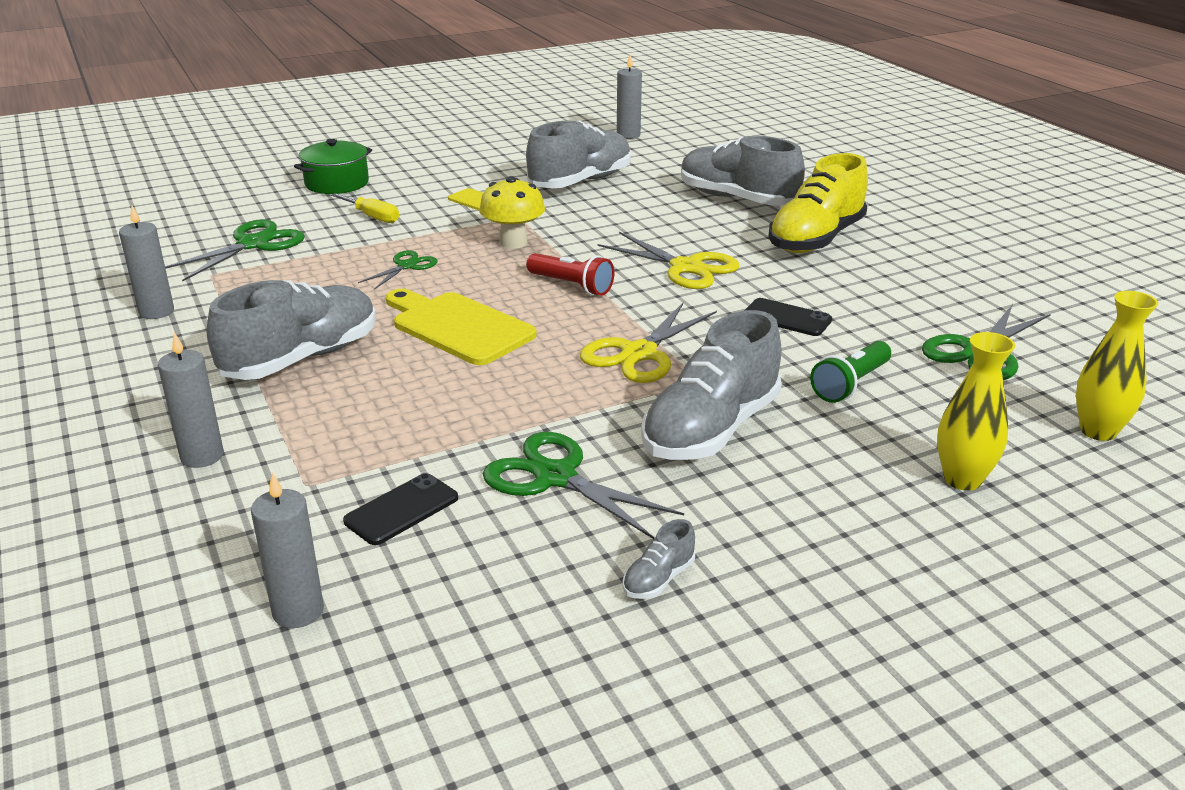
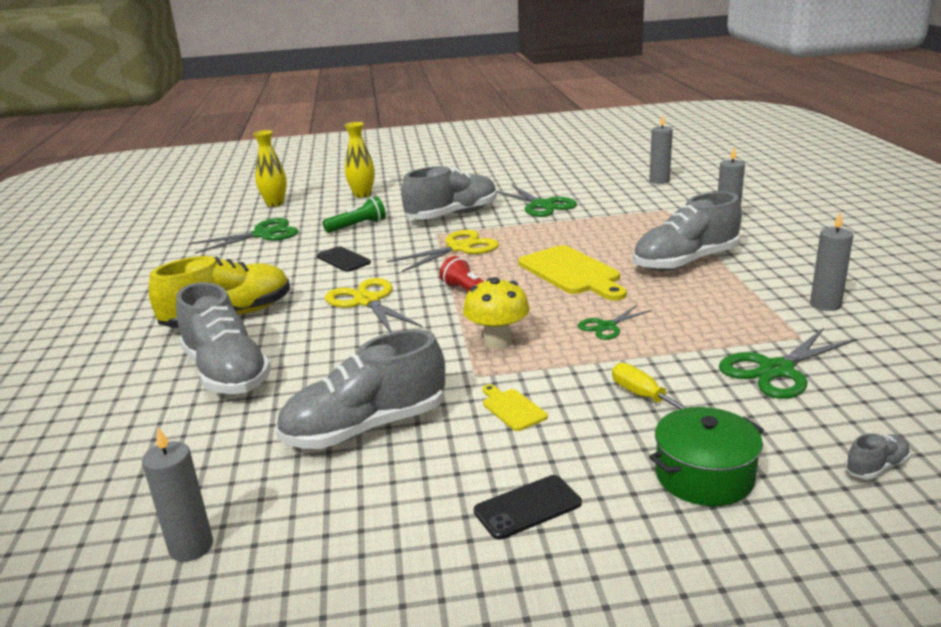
camera: 160 degrees left, 5 degrees down
(402, 510) = (617, 200): black phone -> black phone (527, 507)
(658, 579) = (516, 180): grey shoe -> grey shoe (876, 467)

